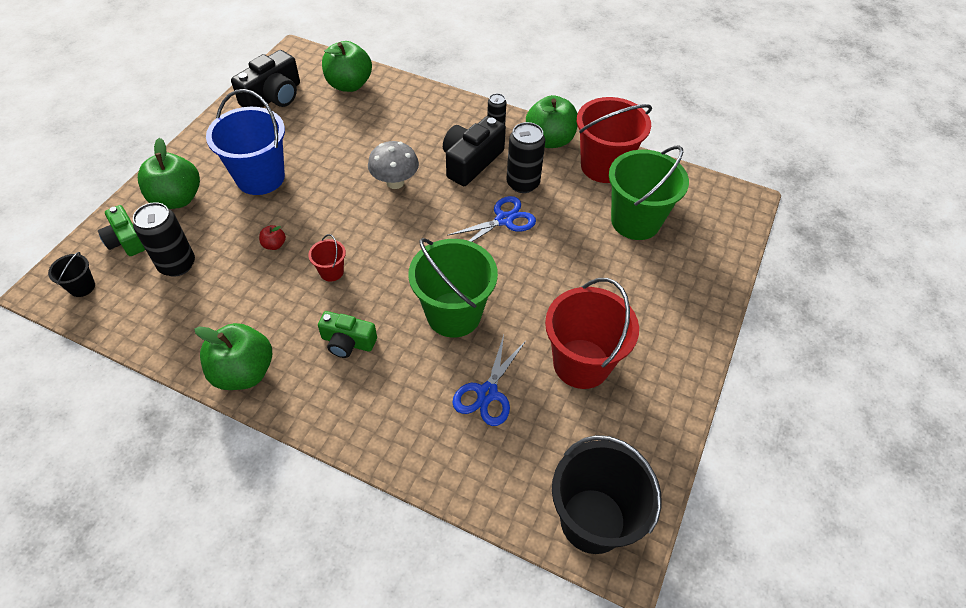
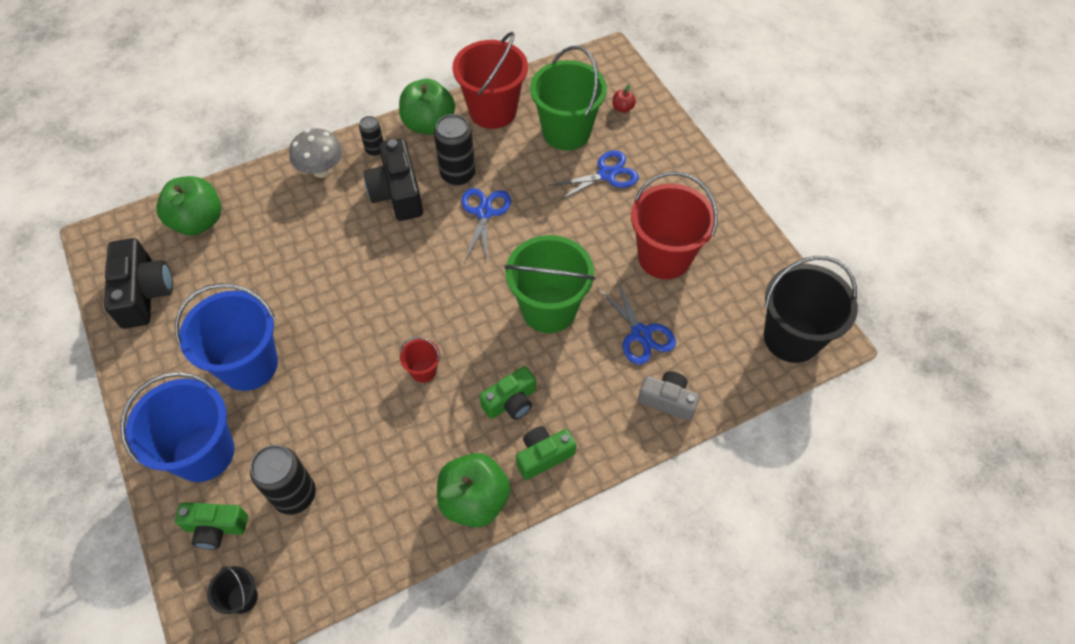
camera: 50 degrees left, 5 degrees up
(177, 199) = (203, 453): green apple -> blue bucket
(274, 245) = (348, 399): red apple -> red apple (622, 108)
(315, 394) = (543, 456): none -> green camera
(395, 182) = (365, 262): grey mushroom -> grey mushroom (321, 170)
(438, 454) = (667, 400): none -> grey camera
(623, 272) = (606, 174): none -> blue scissors

